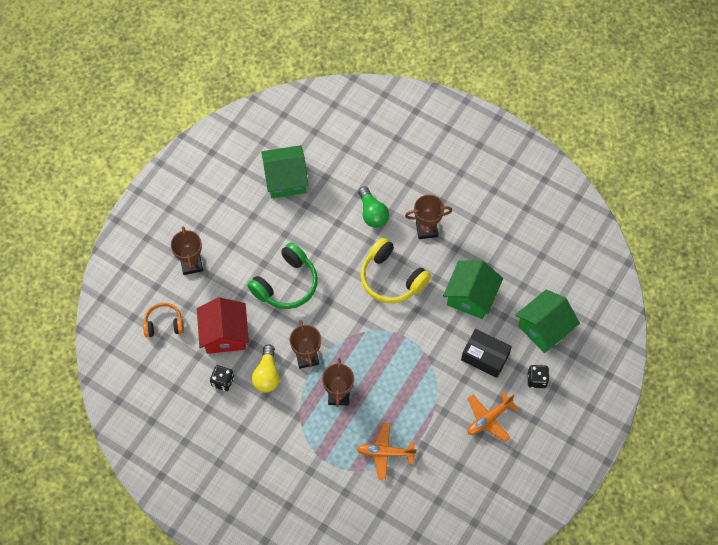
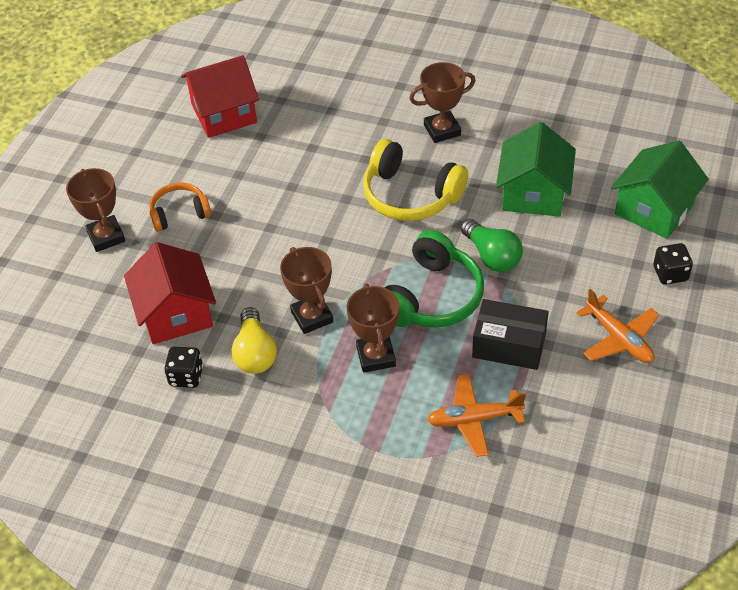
camera: 10 degrees left, 15 degrees down
(164, 323) = (77, 319): orange headphones -> orange headphones (179, 213)
(285, 179) = (224, 113): green house -> red house
(286, 284) = (256, 232): green headphones -> green headphones (432, 297)
(372, 213) = (359, 127): green light bulb -> green light bulb (492, 256)
(485, 357) = (582, 261): black box -> black box (509, 345)
(489, 419) = (619, 339): orange plane -> orange plane turned 75 degrees counterclockwise

